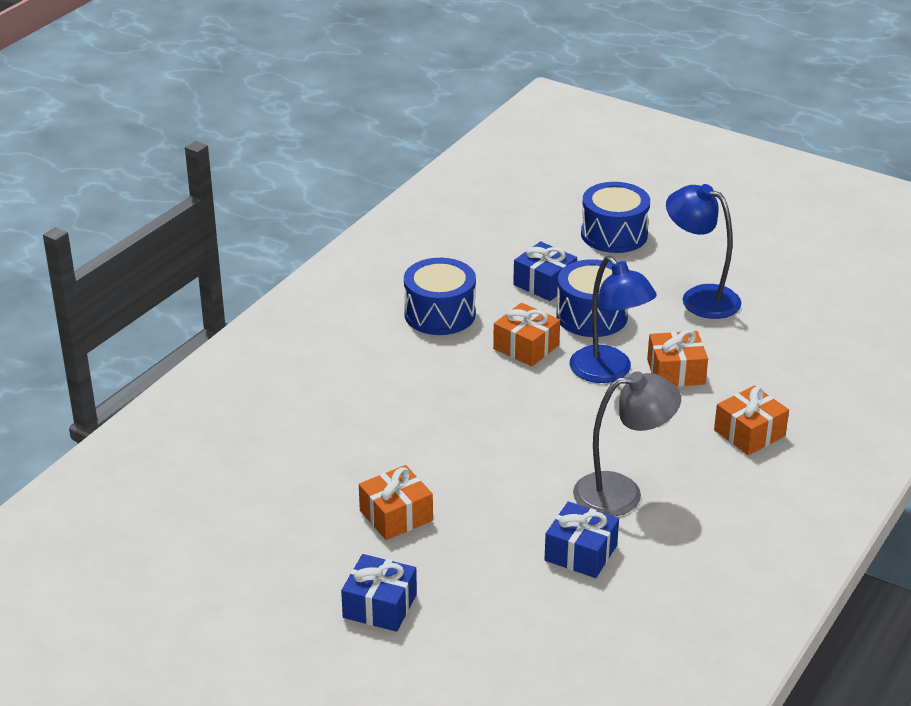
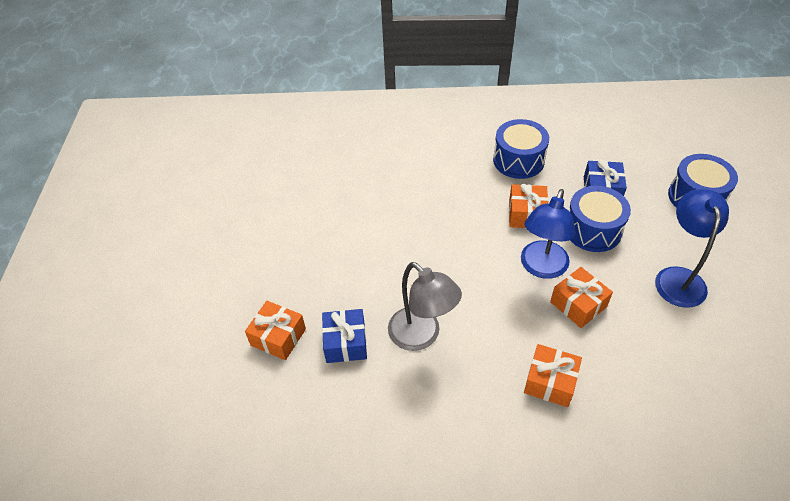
camera: 60 degrees right, 15 degrees up
(380, 606) = (235, 269): blue gift -> none
(396, 515) = (317, 236): orange gift -> orange gift (278, 337)

